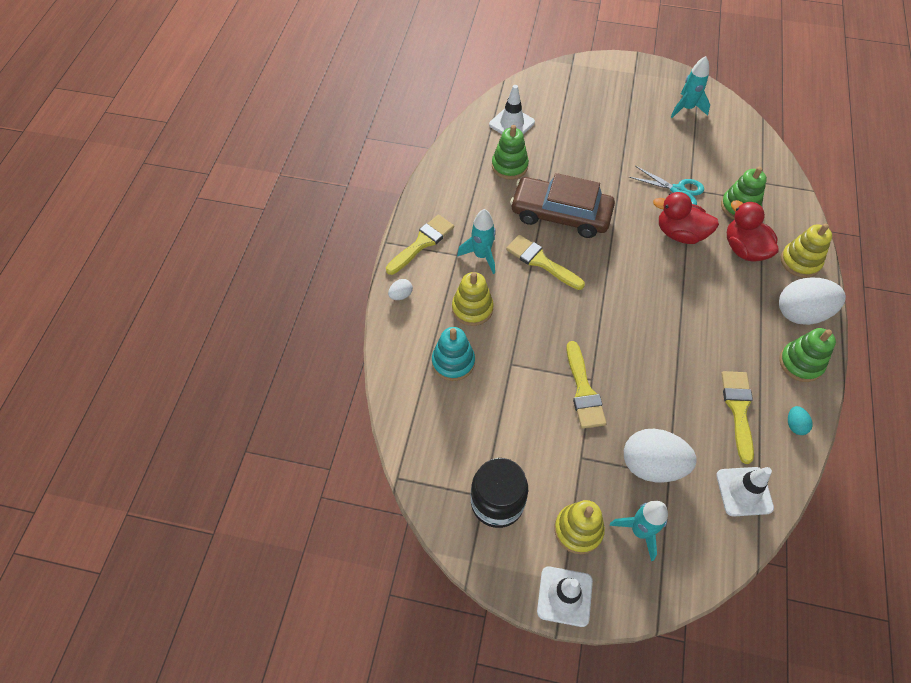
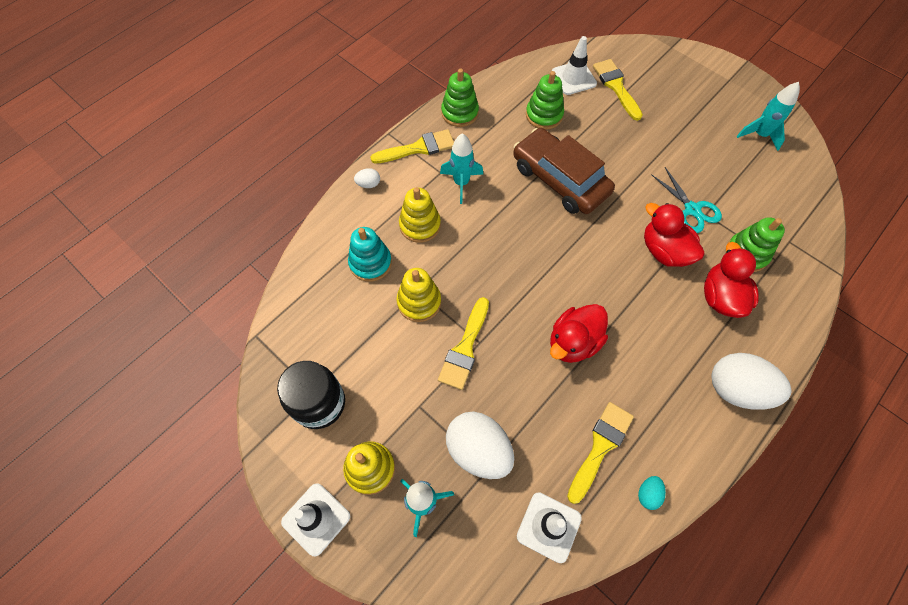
camera: 30 degrees right, 5 degrees up
(541, 261) = (510, 213): yellow brush -> yellow brush (616, 87)
(663, 340) = (573, 342): none -> red duck
(800, 261) = (773, 338): yellow stacking toy -> yellow stacking toy (419, 302)
(800, 363) = (699, 438): green stacking toy -> green stacking toy (459, 113)

